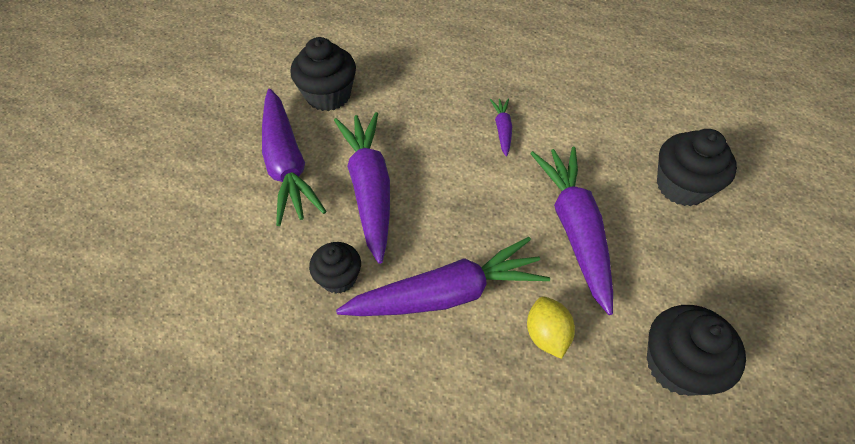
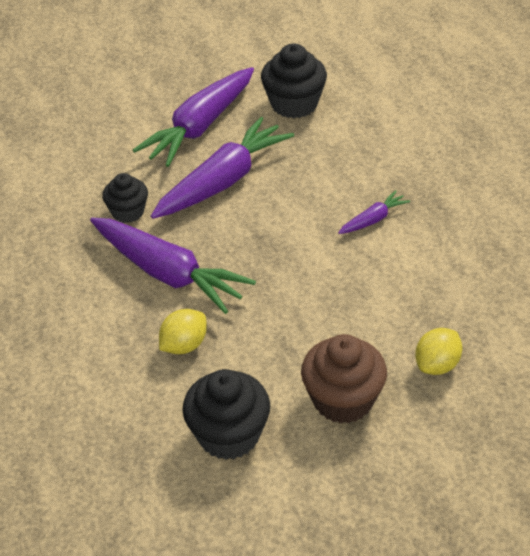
camera: 55 degrees right, 10 degrees down
(575, 230) = (306, 316): purple carrot -> none
(682, 186) = (437, 365): black cupcake -> yellow lemon
(683, 262) = (343, 400): none -> brown cupcake

